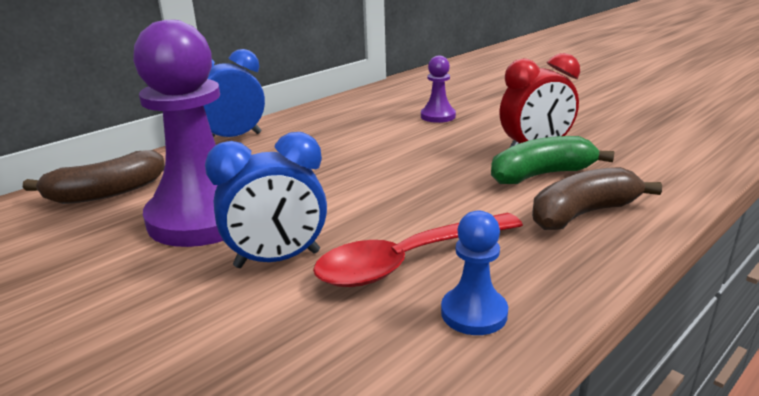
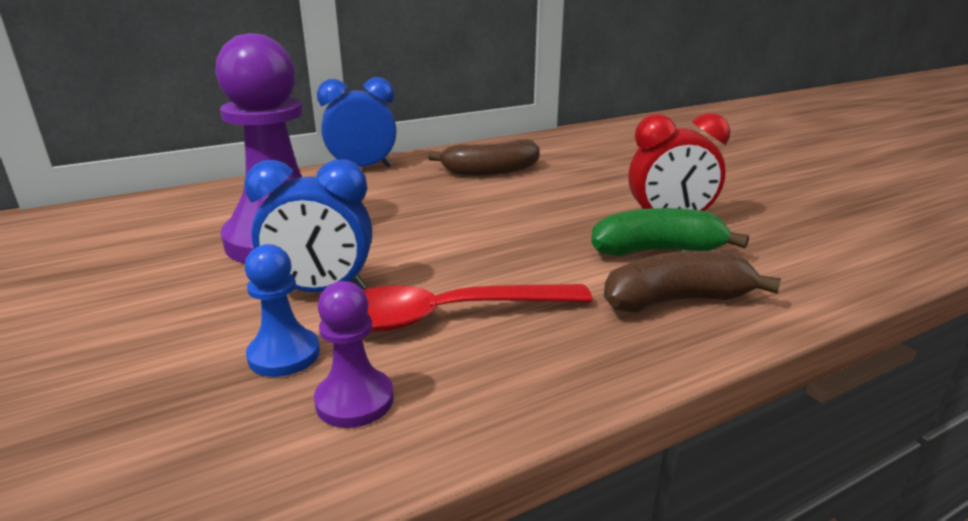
camera: 15 degrees right, 0 degrees up
(106, 193) = (215, 203): brown banana -> brown banana (490, 171)
(438, 116) = (584, 173): purple pawn -> purple pawn (354, 400)
(474, 313) = (477, 383): blue pawn -> blue pawn (284, 355)

